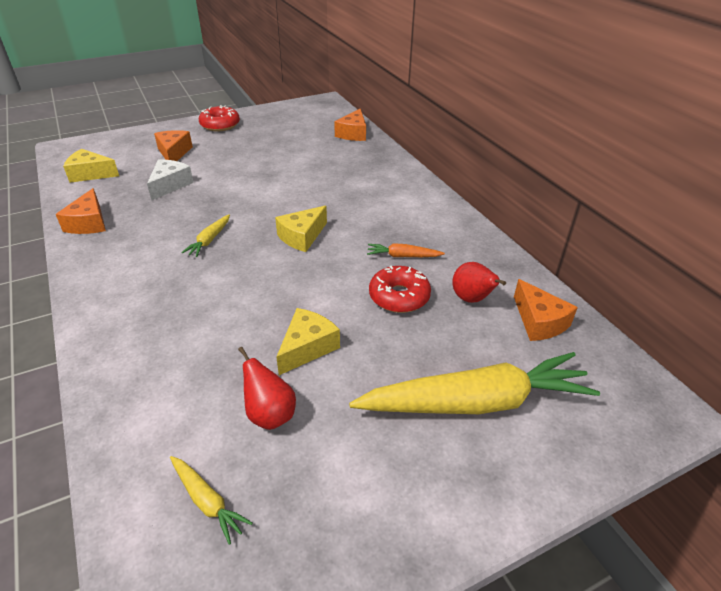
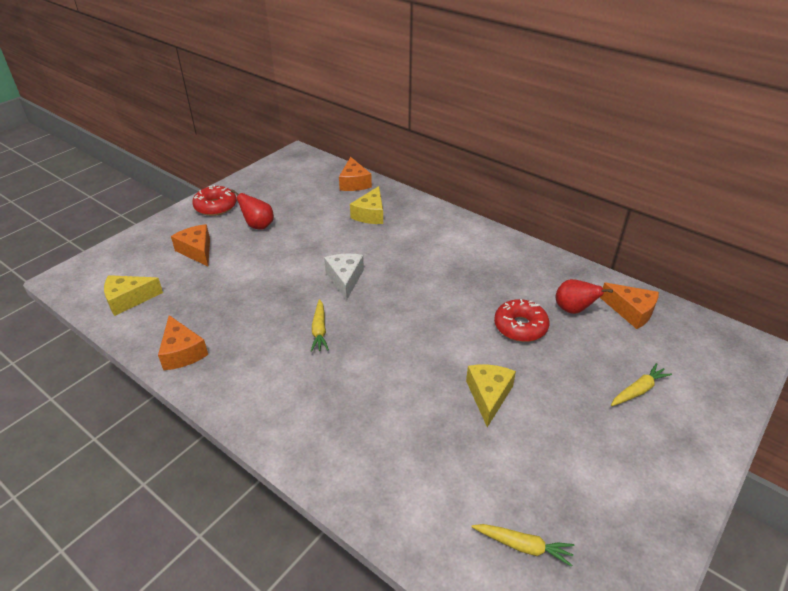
camera: 25 degrees left, 0 degrees up
(170, 185) = (227, 286): white cheese -> white cheese (345, 279)
(270, 414) = (508, 461): red pear -> red pear (258, 225)
(302, 237) = (398, 299): yellow cheese -> yellow cheese (370, 214)
(403, 256) = (494, 290): orange carrot -> none
(476, 402) = (638, 390): yellow carrot -> yellow carrot, size x0.42

